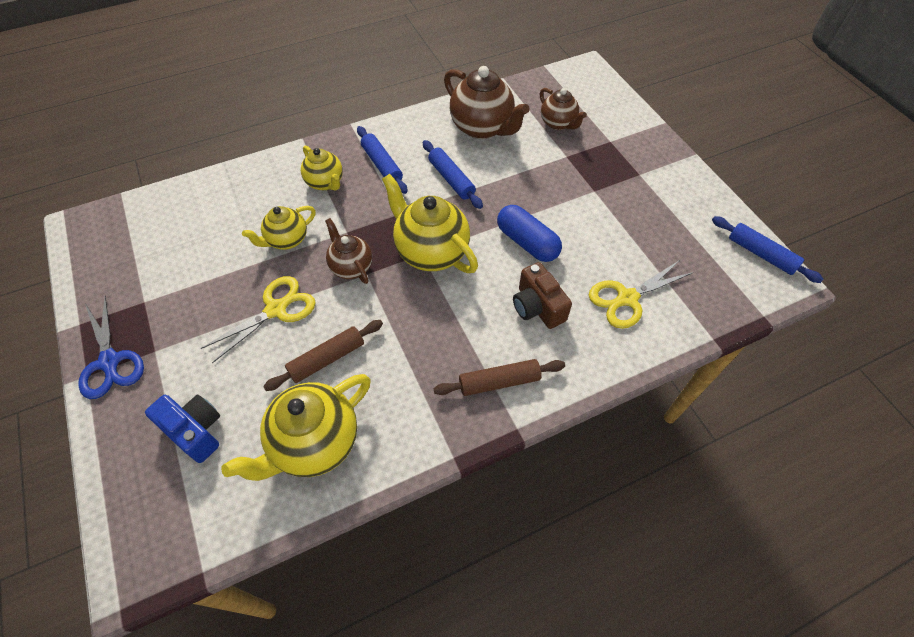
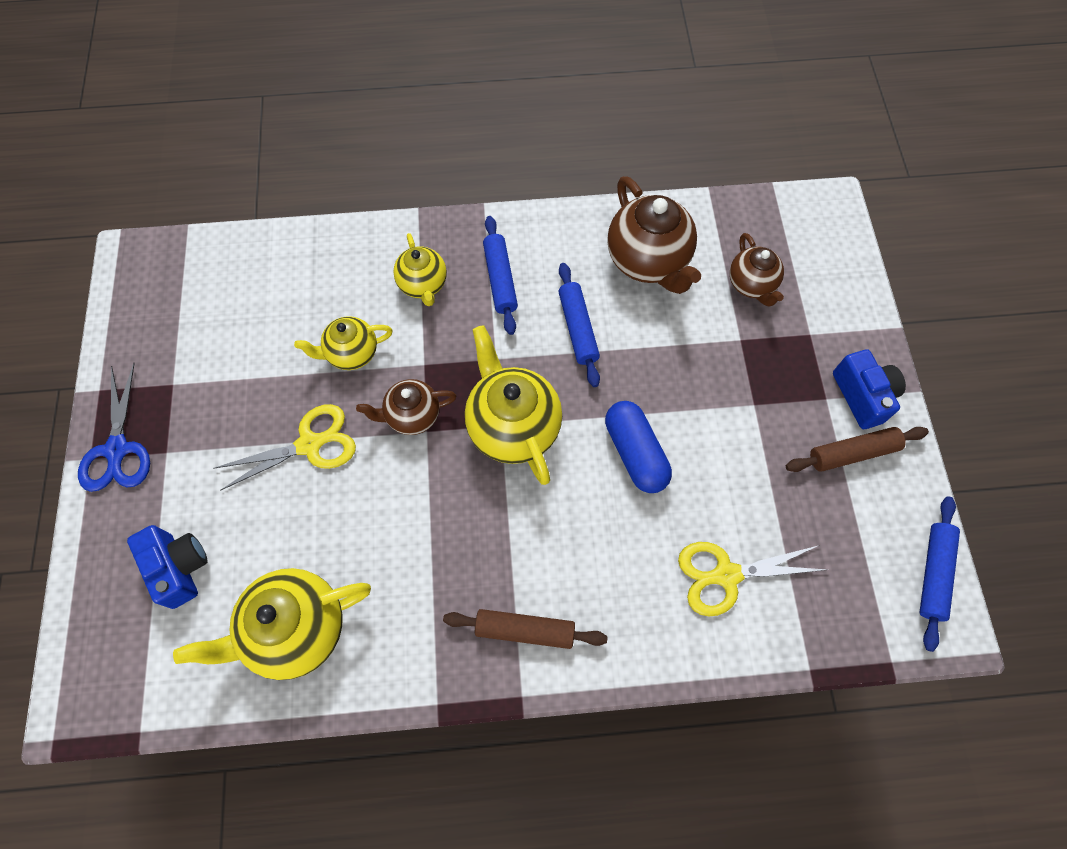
camera: 20 degrees right, 10 degrees up
(327, 359) = (343, 529): brown rolling pin -> brown rolling pin (852, 453)
(351, 267) = (412, 416): brown teapot -> brown teapot turned 90 degrees counterclockwise
(537, 307) = (610, 548): brown camera -> none
(662, 166) = (862, 396): none -> blue camera
(761, 254) = (933, 573): blue rolling pin -> blue rolling pin turned 45 degrees clockwise

